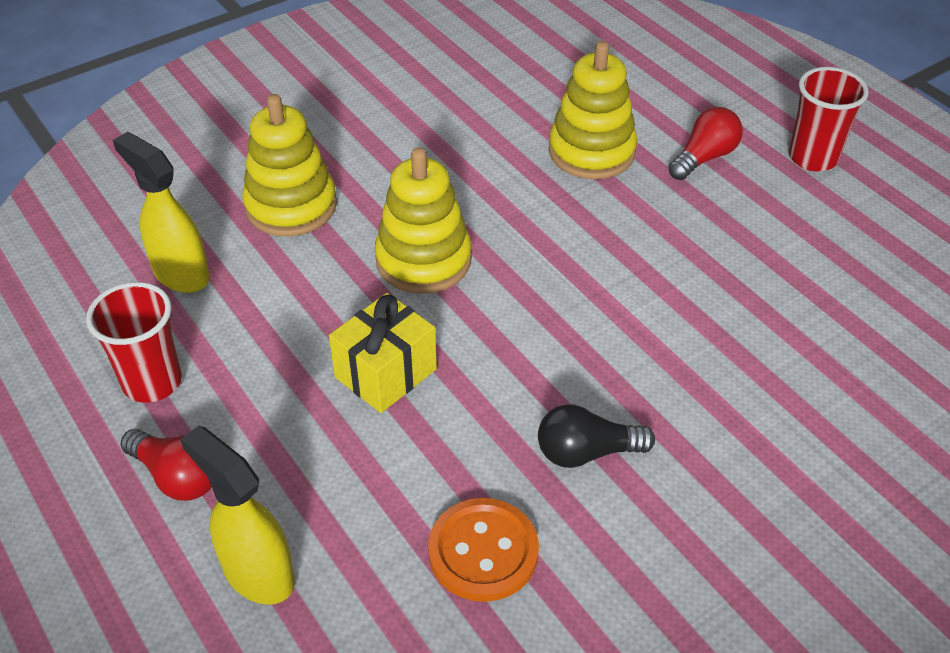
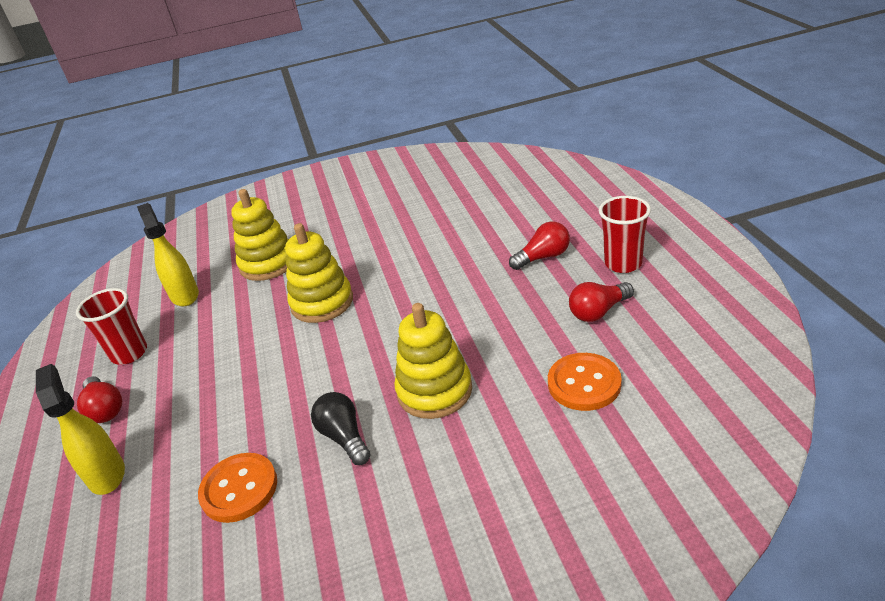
camera: 25 degrees right, 10 degrees down
(386, 373) = (256, 367): yellow gift -> none
(586, 452) = (344, 437): black light bulb -> black light bulb turned 45 degrees clockwise
(591, 151) = (468, 247): yellow stacking toy -> yellow stacking toy (434, 391)
(819, 229) = (598, 311): none -> red light bulb
(853, 329) = (584, 383): none -> orange button

